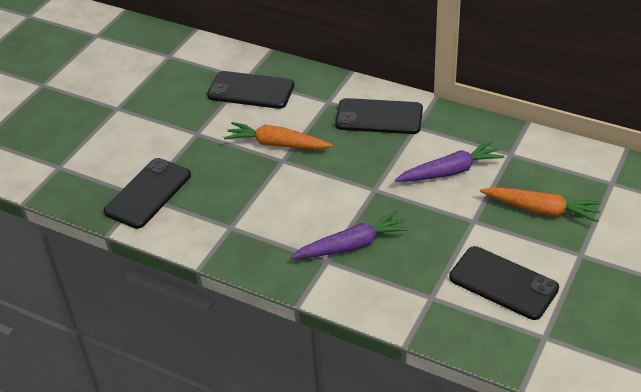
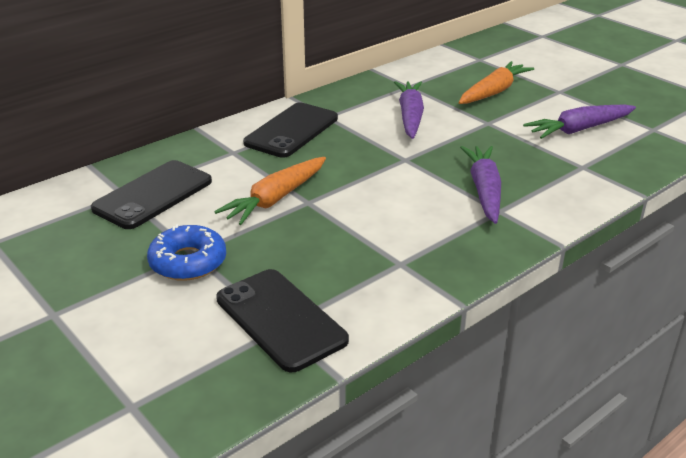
camera: 70 degrees left, 10 degrees down
(186, 135) = (188, 262): none -> blue donut
(503, 283) = (579, 129): black phone -> purple carrot

